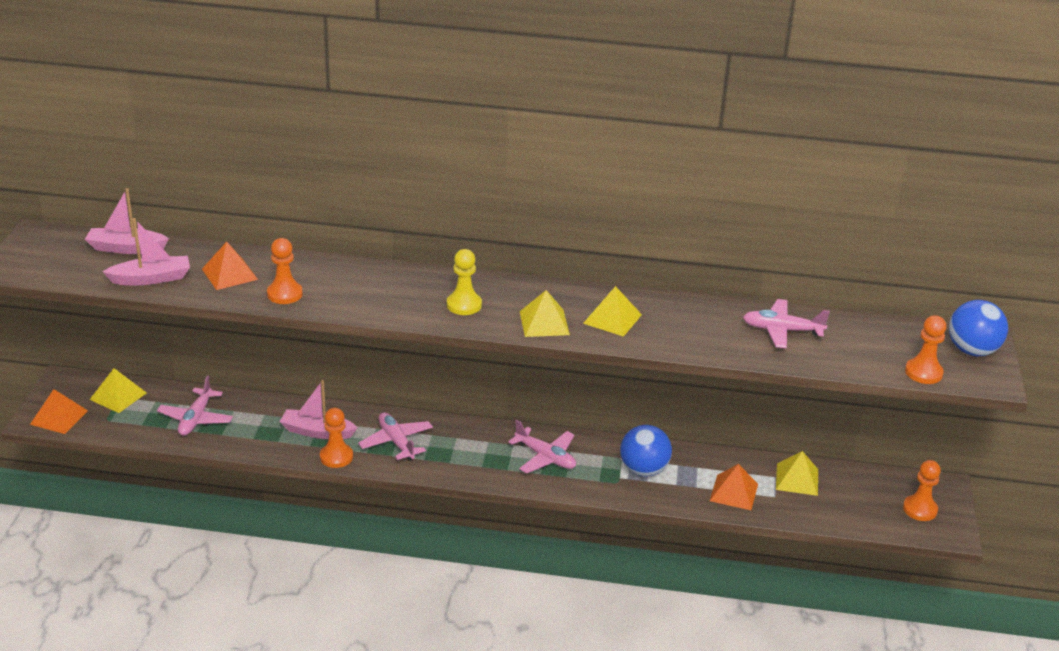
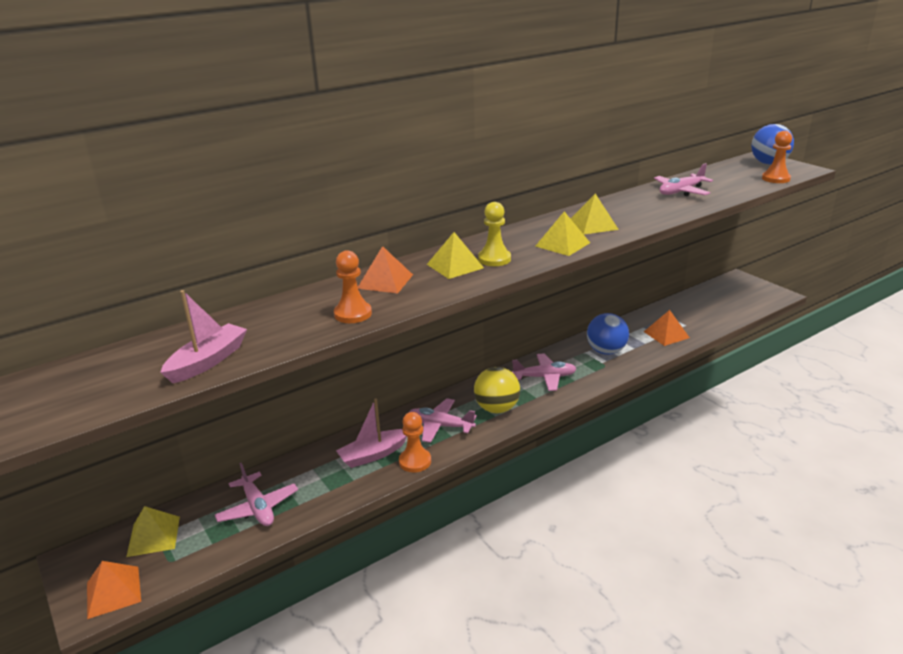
camera: 40 degrees left, 5 degrees down
(126, 248) = (137, 354): pink boat -> none
(229, 274) = (278, 324): orange pyramid -> orange pyramid (385, 281)
(461, 457) = (497, 408): none -> yellow ball
(797, 479) = (679, 311): yellow pyramid -> yellow pyramid (455, 266)
(920, 509) = (749, 293): orange pawn -> none

